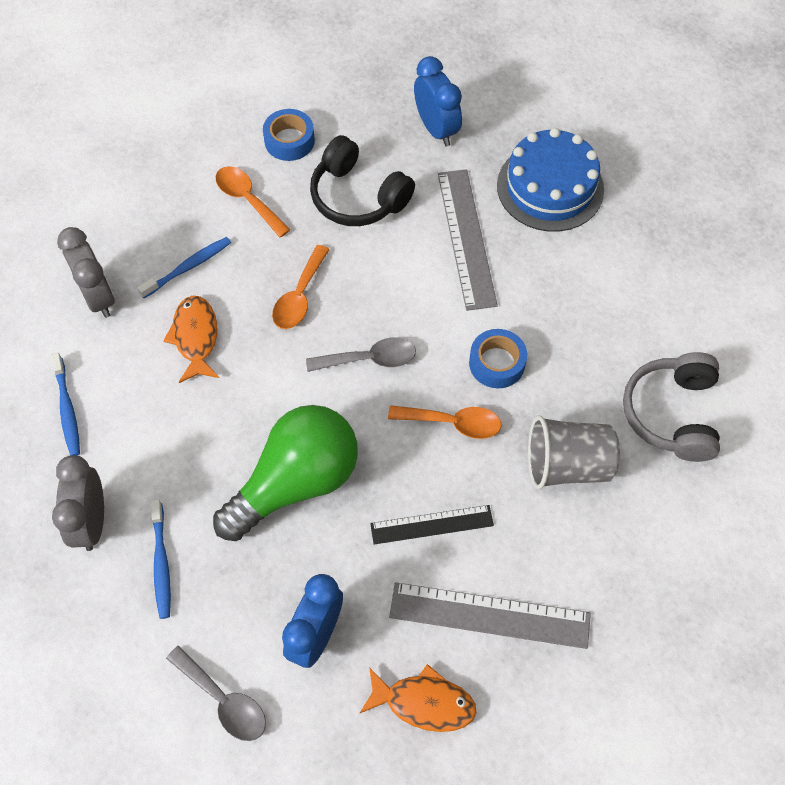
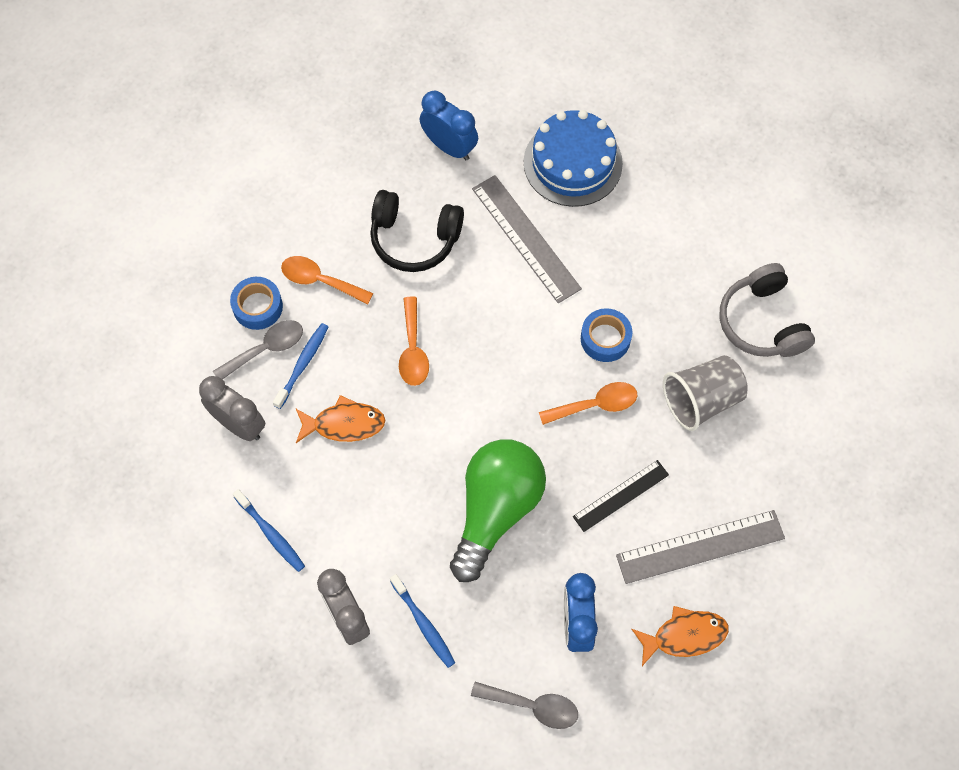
camera: 25 degrees left, 5 degrees up
(195, 337) = (344, 424): orange fish -> orange fish turned 120 degrees clockwise
(289, 141) = (326, 210): blue tape -> blue tape (258, 307)
(370, 359) = (501, 380): grey spoon -> grey spoon (266, 349)

